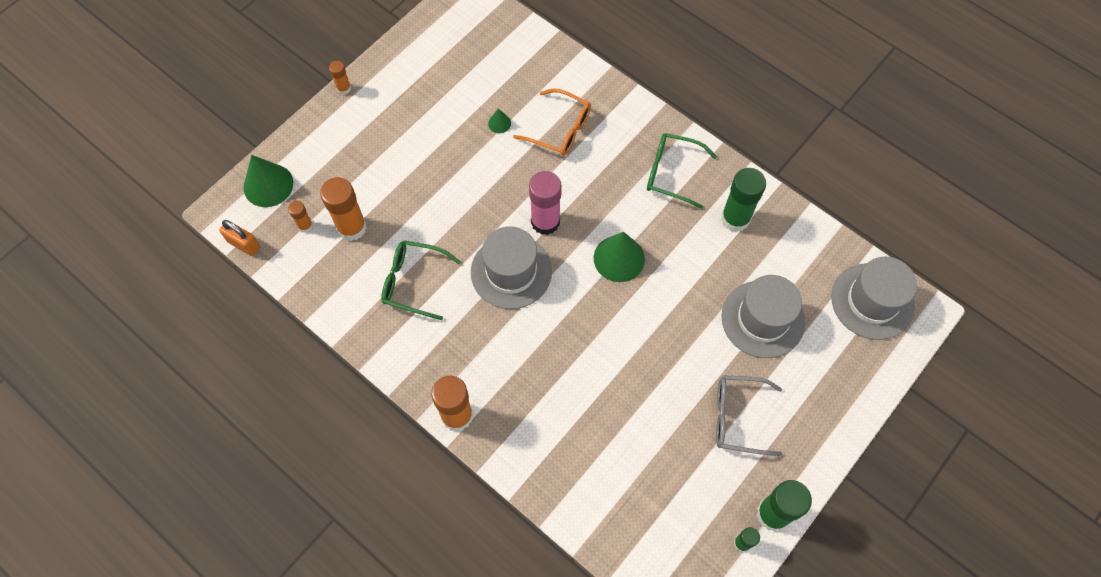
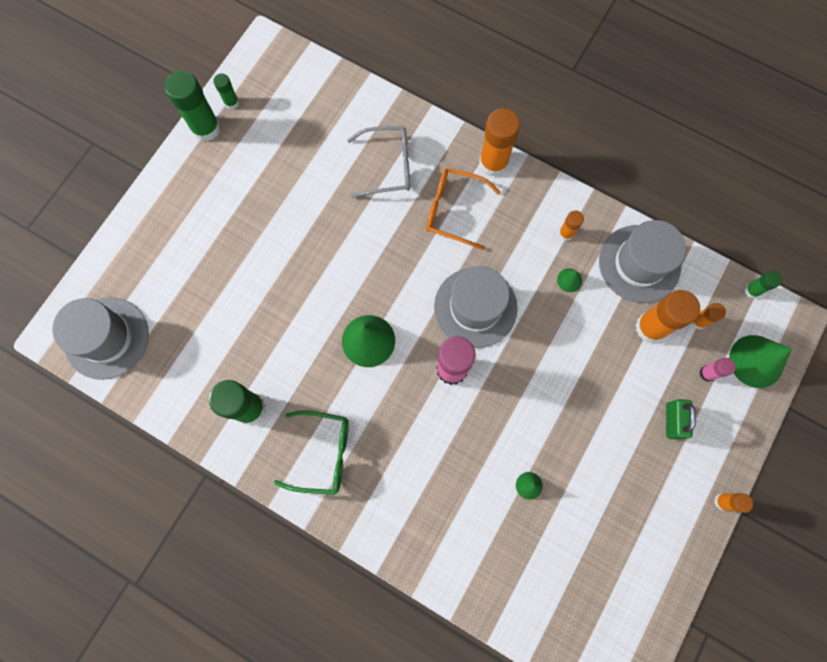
camera: 170 degrees right, 10 degrees up
(244, 244) = (752, 290): orange padlock -> green glue stick
(316, 182) = (707, 373): none -> pink glue stick
(361, 151) = (673, 421): none -> green padlock
(403, 327) = (566, 233): none -> orange glue stick
(413, 282) = (569, 280): green glasses -> green cone
(560, 129) = (458, 489): orange glasses -> orange glasses (454, 210)
(738, 418) = (238, 202): grey glasses -> grey glasses (388, 166)
(762, 319) = (218, 300): grey hat -> grey hat (639, 263)

